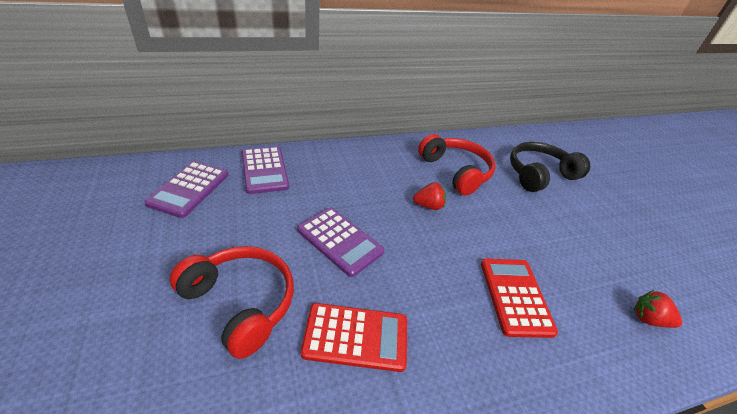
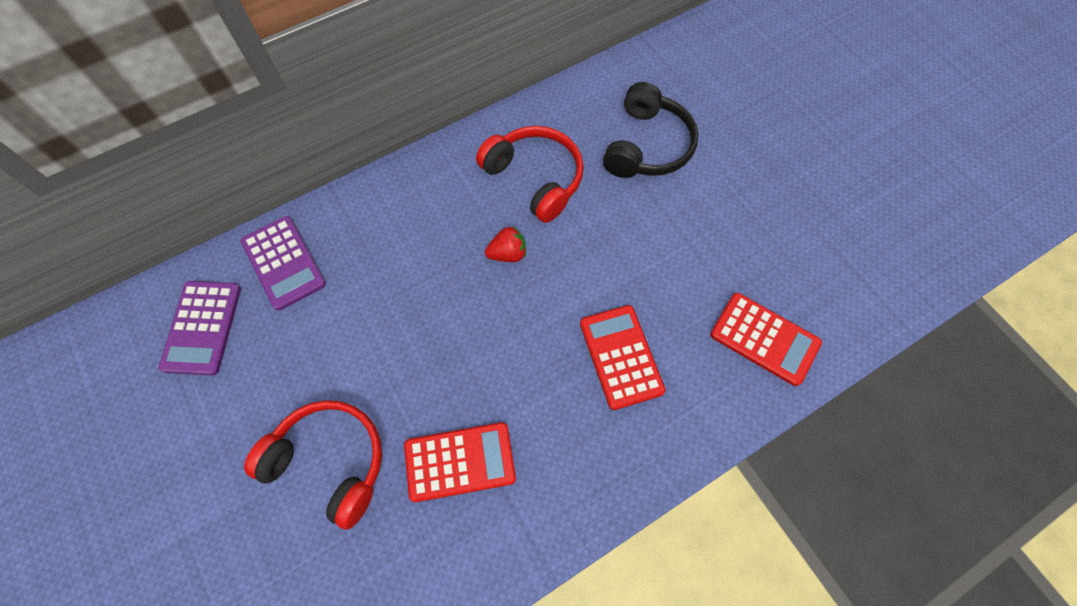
camera: 10 degrees left, 25 degrees up
(339, 241) = (412, 346): purple calculator -> none
(539, 174) = (647, 146): black headphones -> black headphones turned 150 degrees clockwise
(648, 319) = (764, 339): red strawberry -> red calculator

